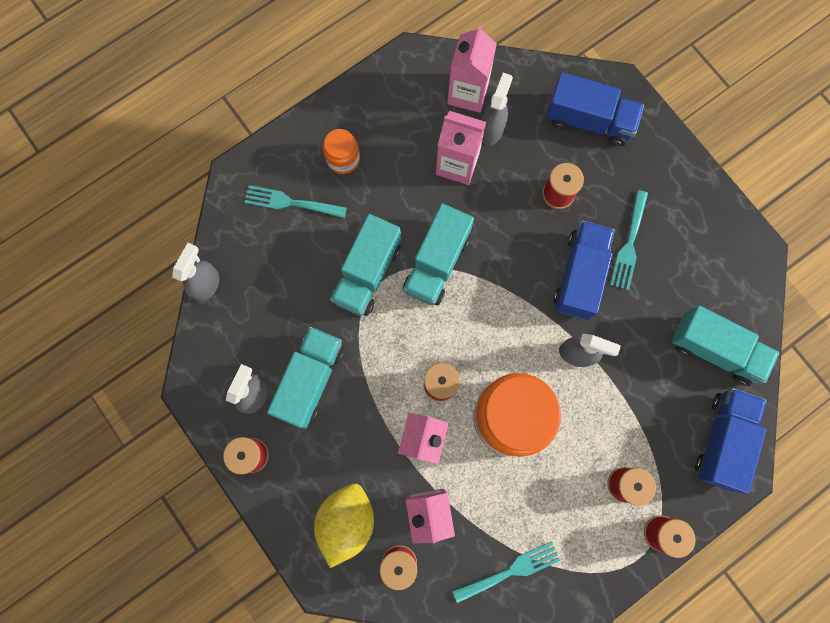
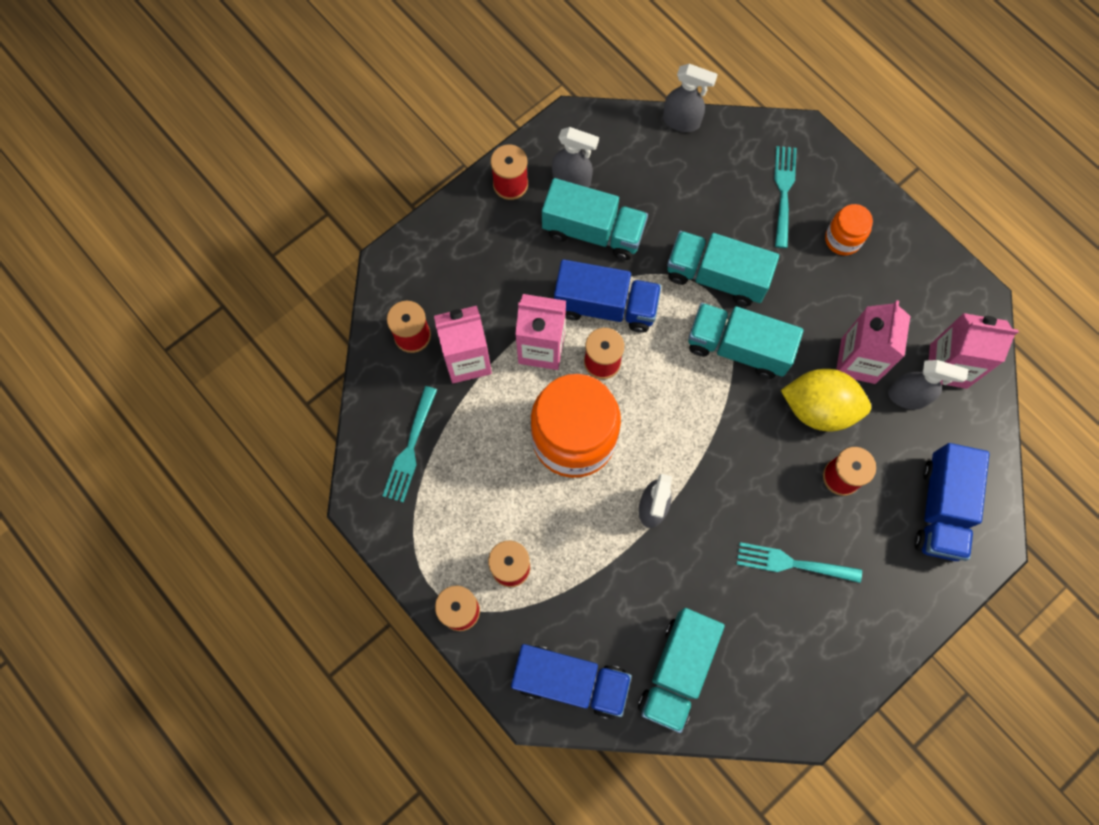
camera: 85 degrees right, 5 degrees down
(346, 521) = (451, 280): yellow lemon -> yellow lemon (819, 408)
(510, 571) = (410, 448): turquoise fork -> turquoise fork turned 45 degrees clockwise
(580, 275) = (746, 507): blue truck -> blue truck (605, 306)

